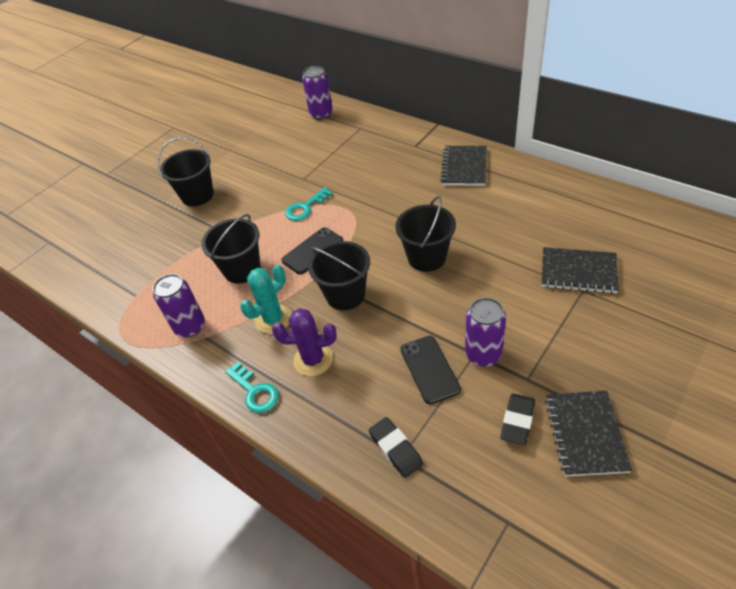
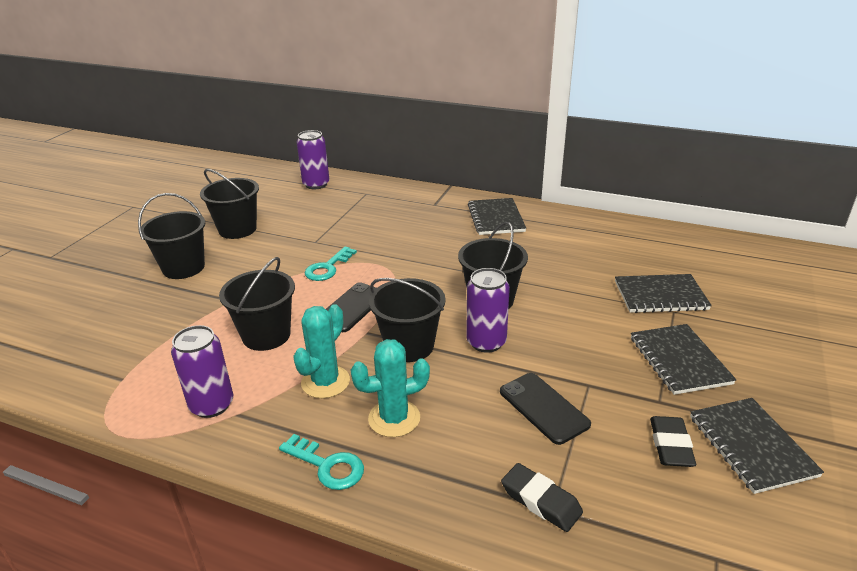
camera: 20 degrees left, 15 degrees down
(246, 159) = (237, 229): none -> black bucket
(313, 360) = (394, 418): purple cactus -> turquoise cactus
(483, 354) = (598, 384): purple can -> purple can (486, 342)
(563, 342) = (679, 360): none -> black notebook

